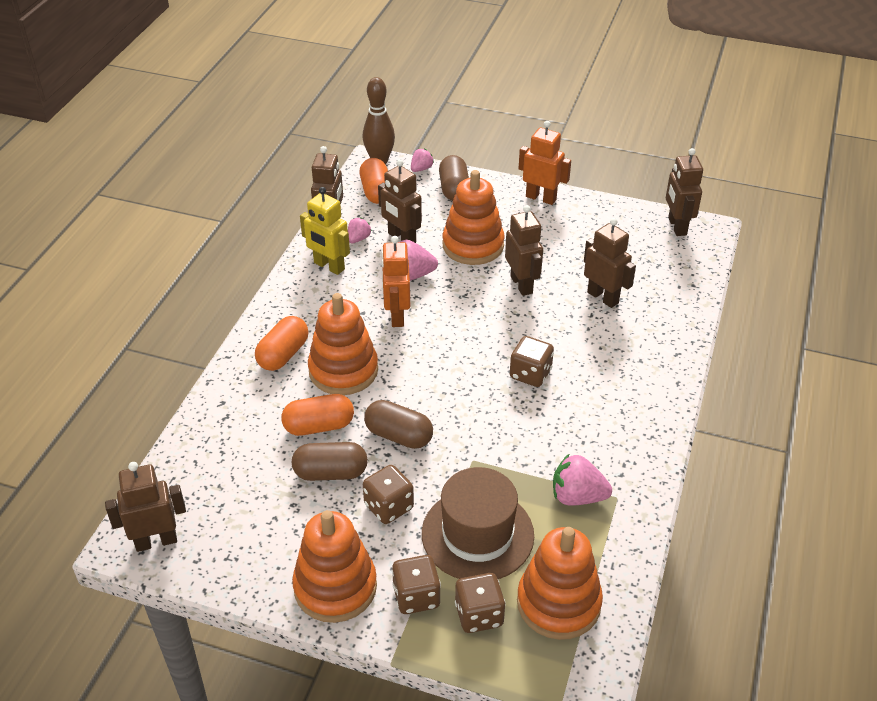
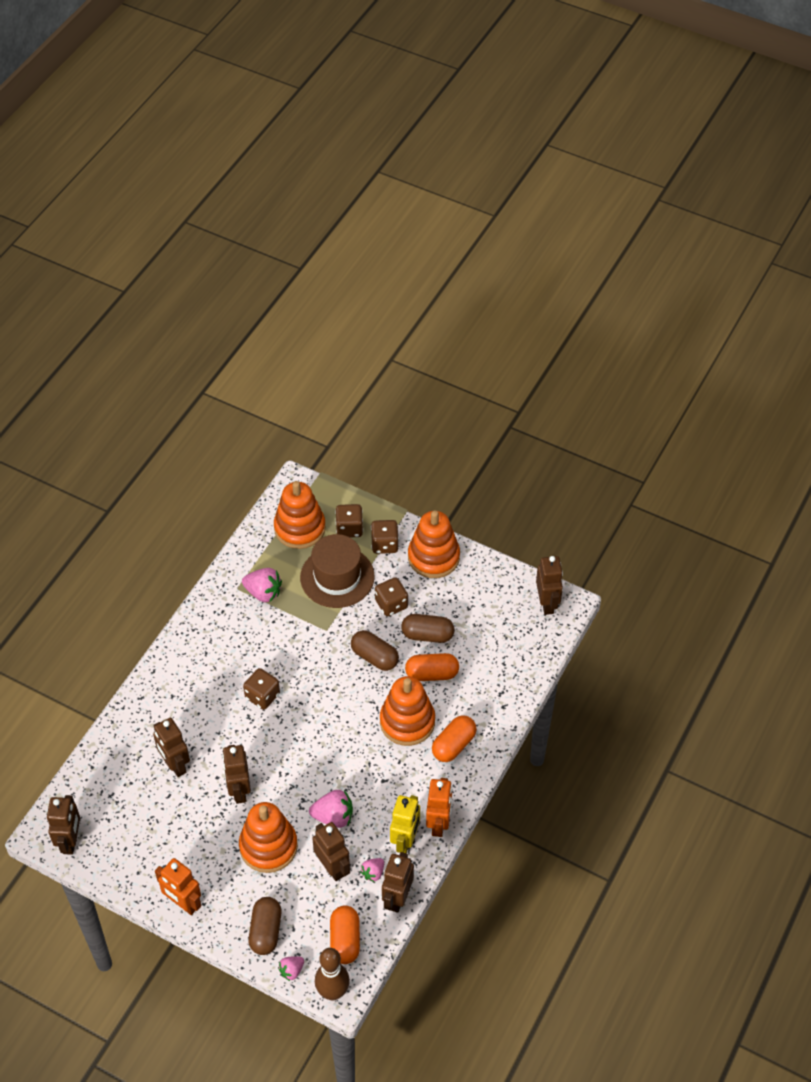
camera: 170 degrees left, 10 degrees up
(156, 541) = (547, 603): brown robot -> brown robot turned 90 degrees counterclockwise
(329, 266) = (405, 840): yellow robot -> yellow robot turned 60 degrees clockwise
(397, 316) = (355, 772): orange robot -> orange robot (439, 823)

